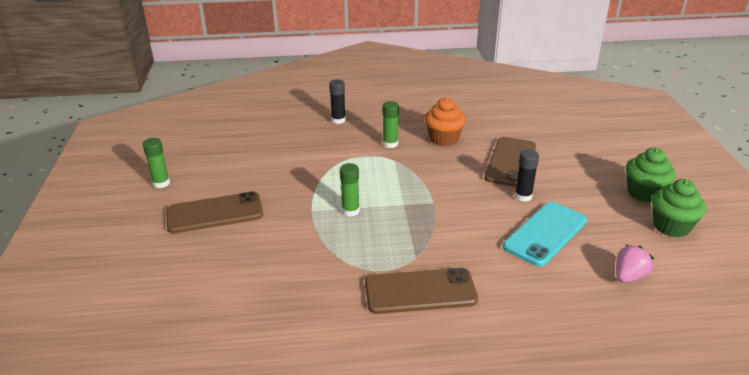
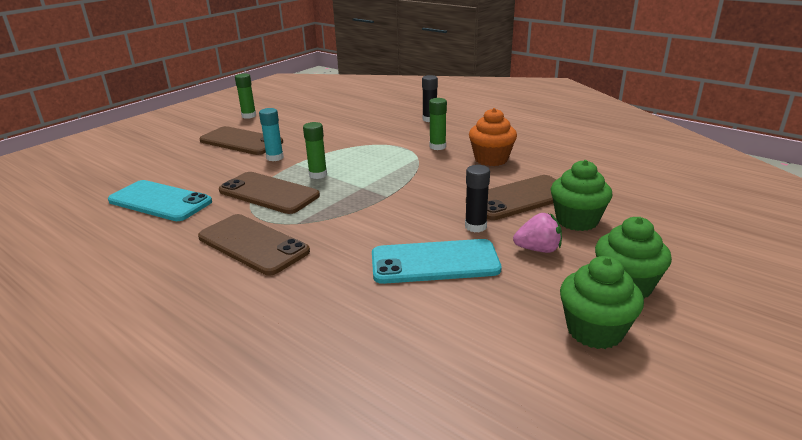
camera: 45 degrees right, 5 degrees down
(268, 306) = (160, 201): none -> turquoise phone
(282, 213) = (275, 157): none -> turquoise glue stick
(345, 247) = (269, 193): none -> brown phone
(563, 163) = (576, 220): none -> green cupcake
(629, 276) = (443, 340): pink strawberry -> pink strawberry (538, 249)

